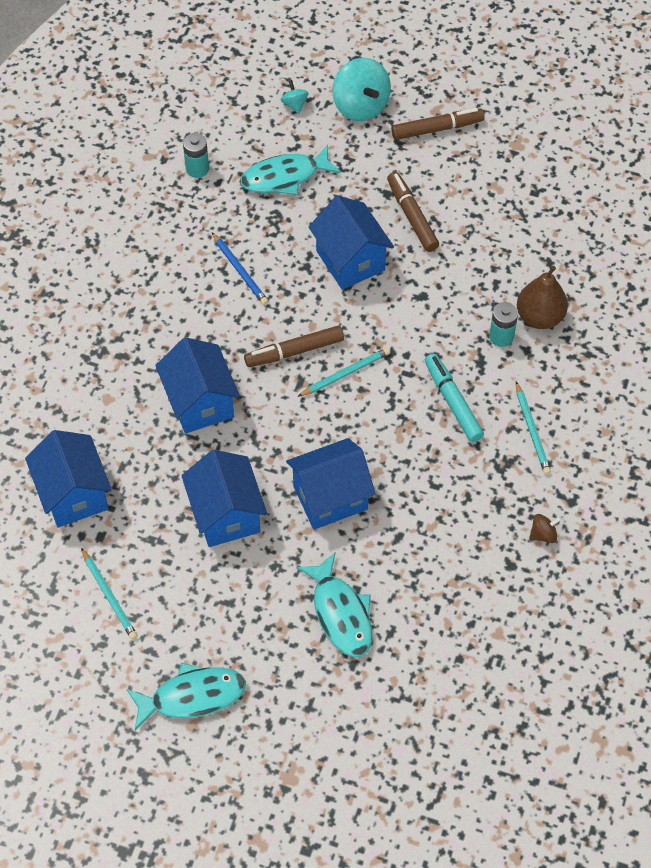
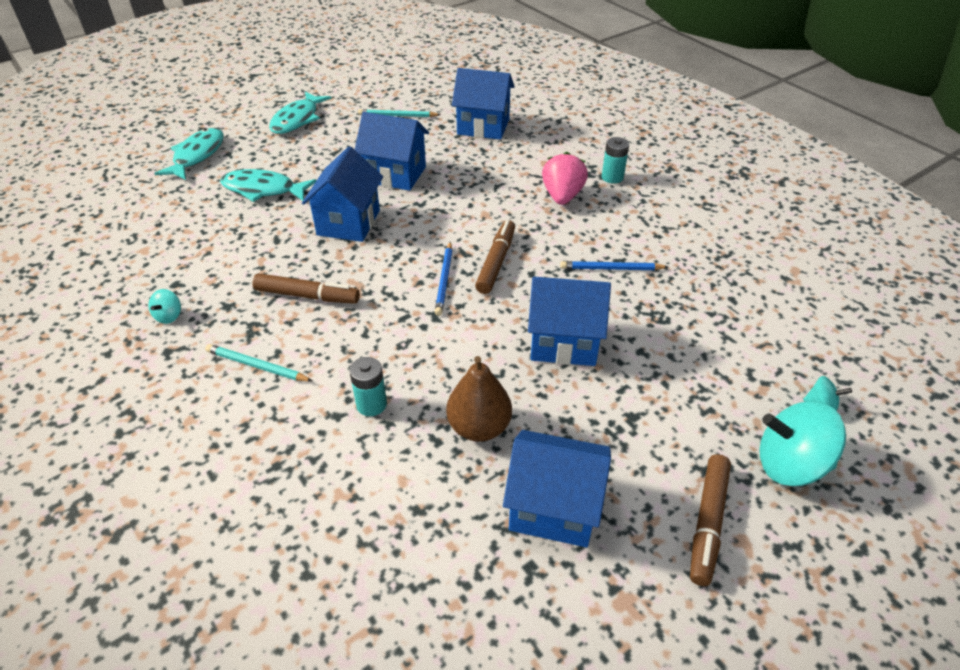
camera: 125 degrees right, 15 degrees down
(158, 354) = (562, 196): none -> pink strawberry
(197, 169) = (759, 293): turquoise battery -> turquoise battery (612, 177)
(200, 402) = (498, 198): blue house -> blue house (553, 508)
(285, 177) = (710, 347): turquoise fish -> turquoise fish (197, 155)
(345, 373) = (444, 280): turquoise pencil -> blue pencil
(412, 216) = (584, 419): brown marker -> brown marker (307, 296)
(453, 402) = (345, 330): turquoise marker -> none
(539, 317) = (360, 451): brown pear -> brown pear (479, 427)
(543, 534) = (169, 316): brown spinning top -> turquoise spinning top

